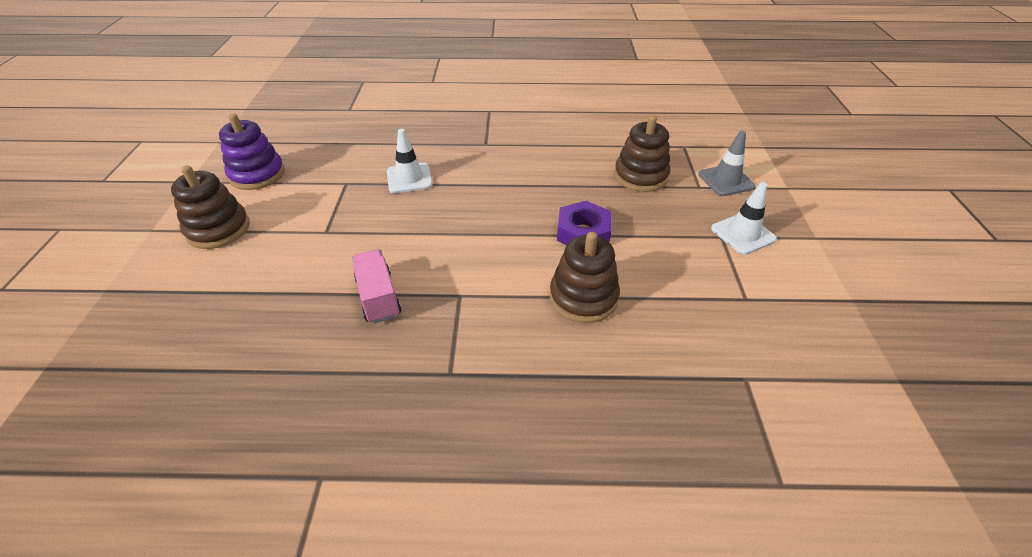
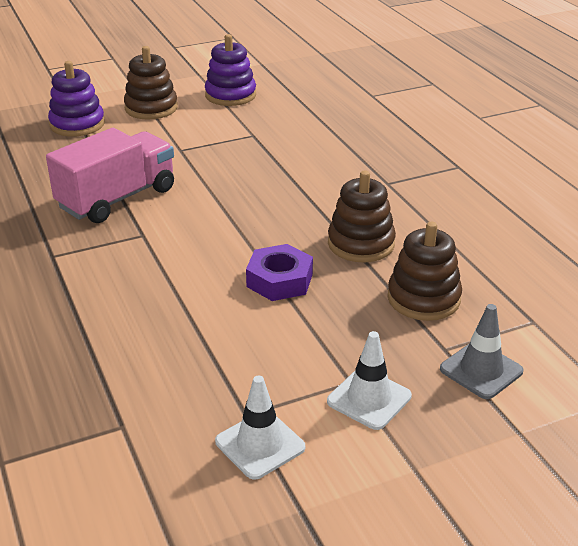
camera: 65 degrees right, 10 degrees down
(185, 293) = (77, 124): none -> purple stacking toy
(378, 297) = (117, 198): pink truck -> pink truck, size x1.70
(409, 178) = (287, 161): white traffic cone -> white traffic cone (260, 444)
(583, 297) = (180, 301): brown stacking toy -> brown stacking toy (361, 244)

